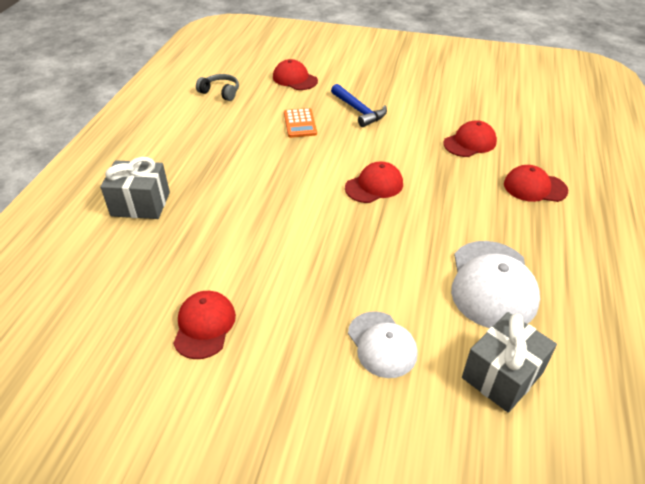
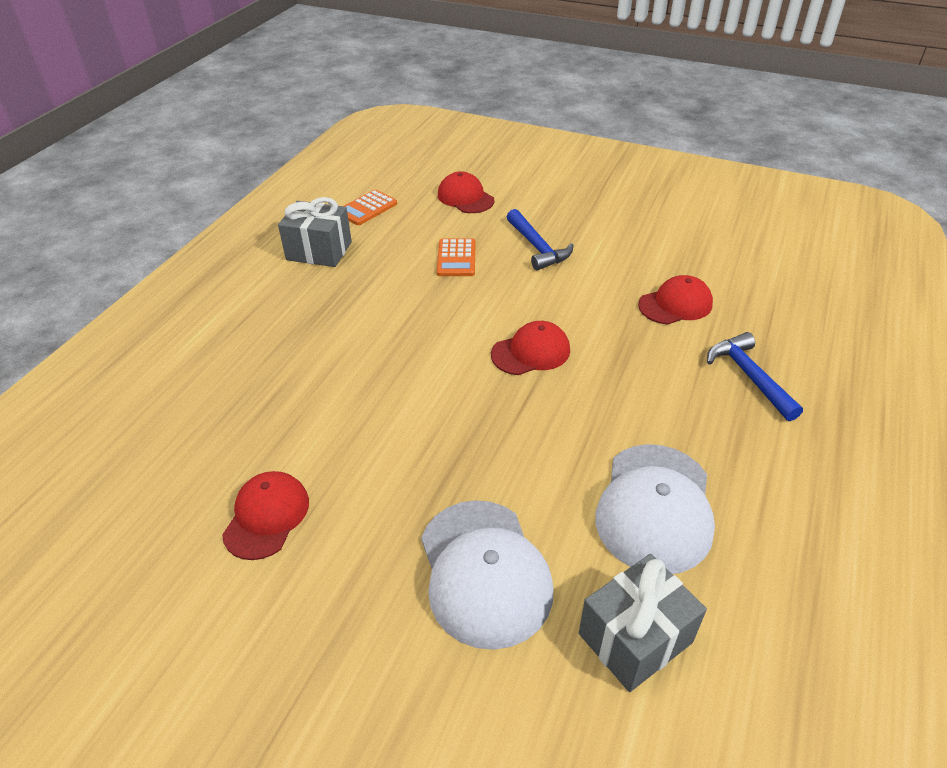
camera: 10 degrees right, 0 degrees up
(140, 204) = (231, 347): grey gift -> grey gift (319, 251)
(220, 92) = (367, 208): grey headphones -> orange calculator
(382, 344) = (484, 572): white cap -> white cap, size x1.56
(534, 187) = (749, 376): red cap -> blue hammer

